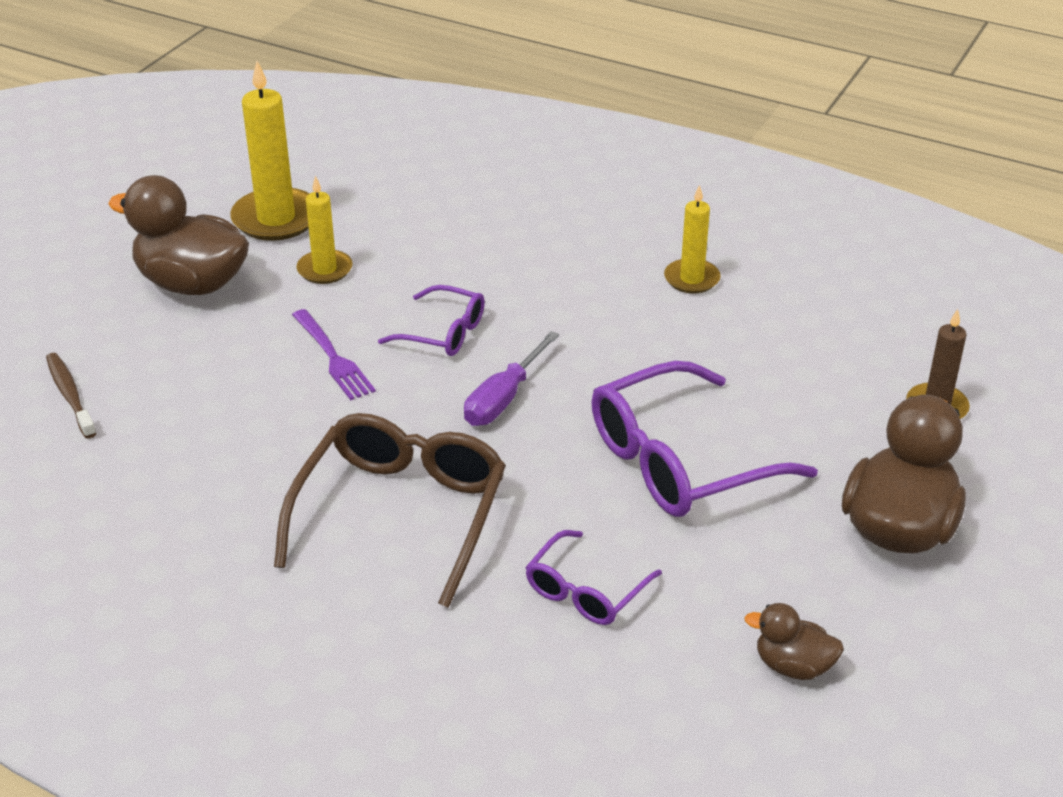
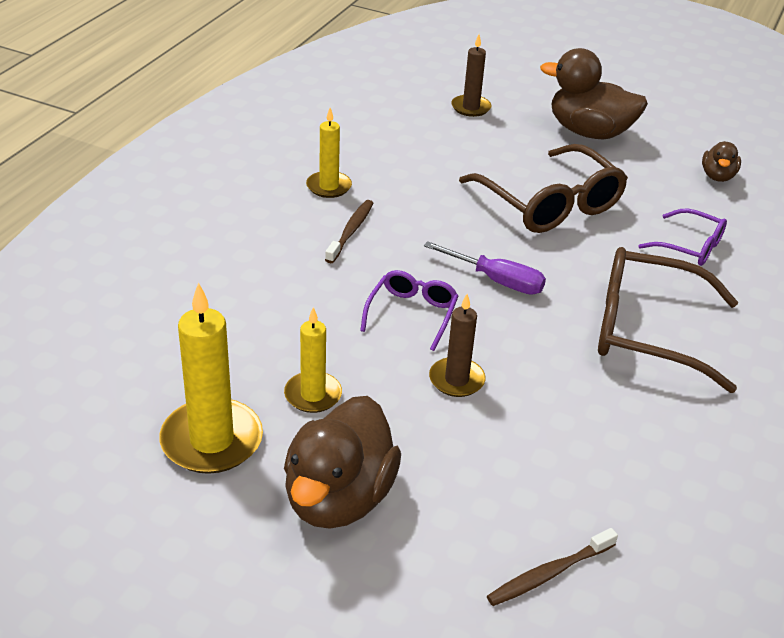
camera: 95 degrees left, 0 degrees up
(333, 357) = (456, 380): purple fork -> brown candle
(598, 294) = (351, 231): none -> brown toothbrush
(680, 461) = (550, 204): purple glasses -> brown glasses

